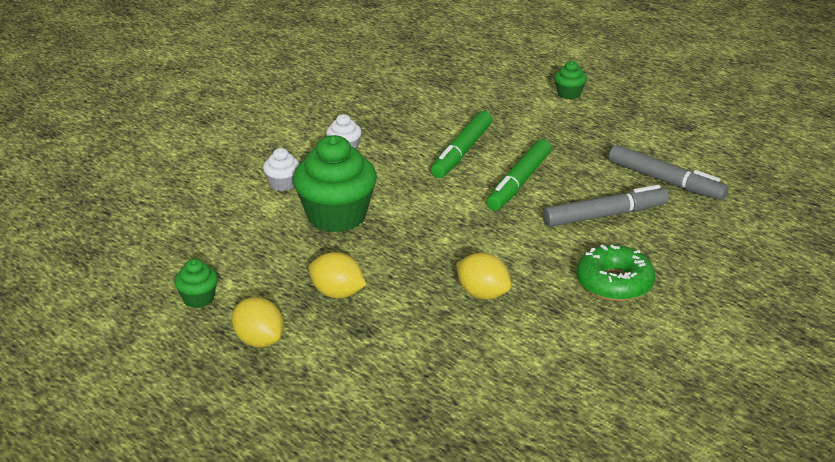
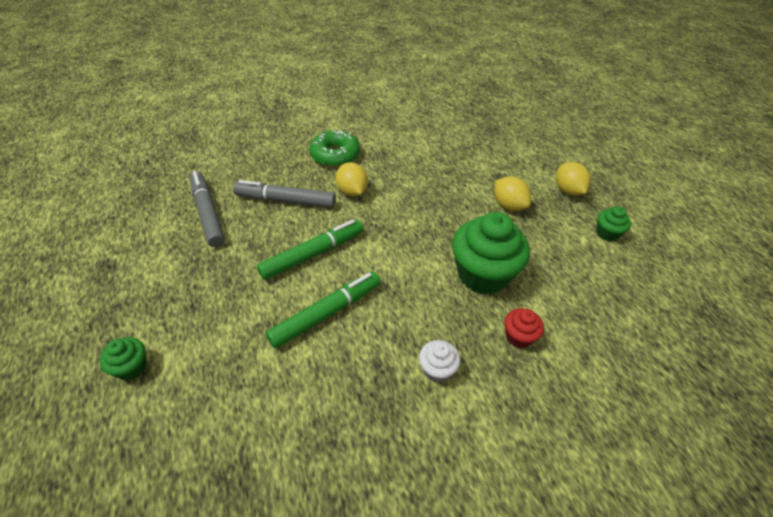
camera: 155 degrees left, 15 degrees up
(282, 184) = (518, 336): white cupcake -> red cupcake
(482, 294) = (417, 174): yellow lemon -> yellow lemon (352, 191)

